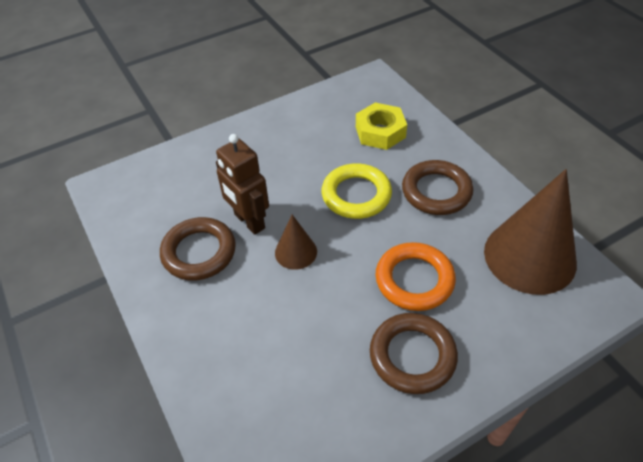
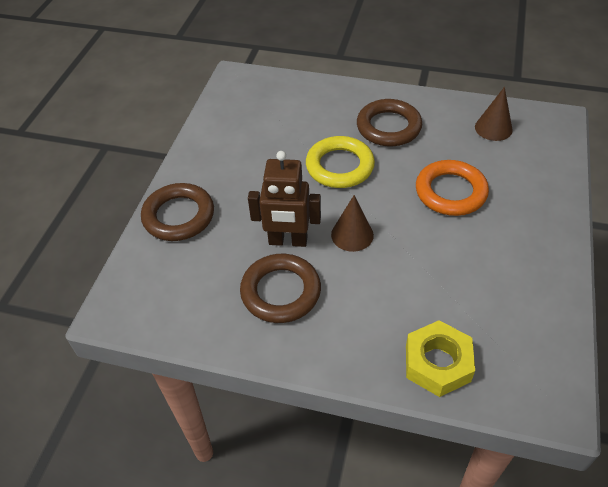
camera: 45 degrees left, 0 degrees up
(380, 132) = (296, 112): yellow nut -> yellow nut (437, 363)
(412, 356) = (510, 237): brown ring -> brown ring (179, 216)
(529, 256) = (493, 128): brown cone -> brown cone, size x0.48

